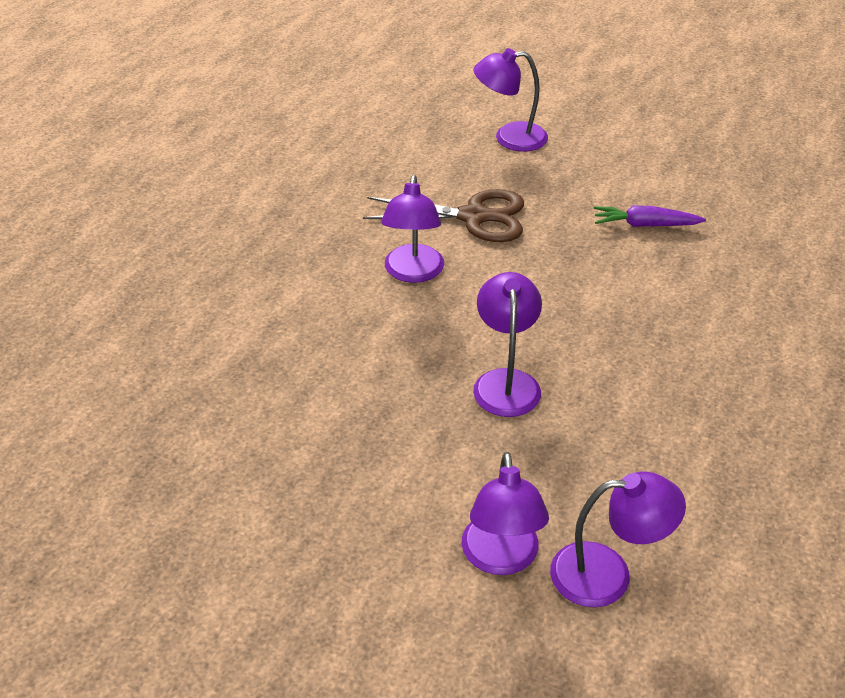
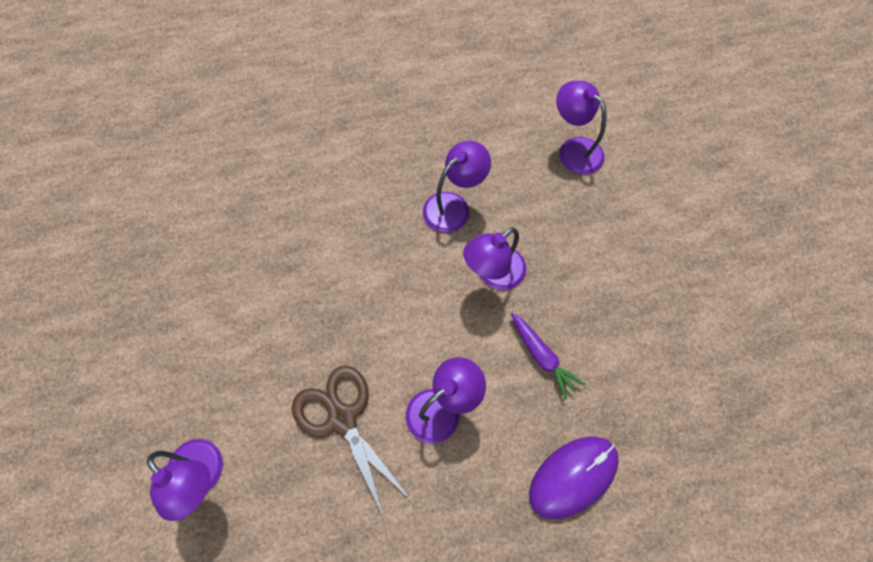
camera: 130 degrees left, 25 degrees up
(260, 313) = (573, 476): none -> purple mouse
(501, 559) = (610, 194): purple lamp -> purple lamp (454, 206)
(645, 225) = (264, 296): purple carrot -> purple carrot (542, 356)

